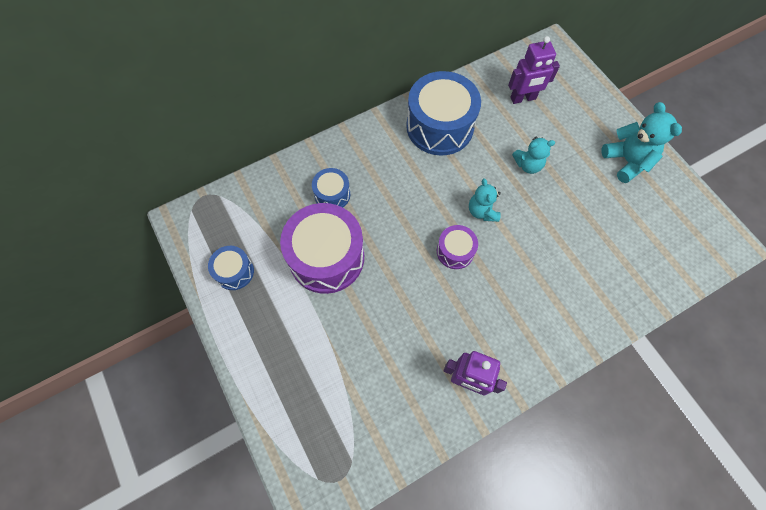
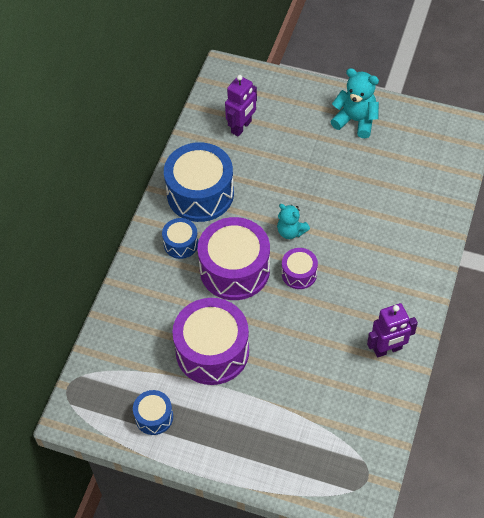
camera: 40 degrees left, 10 degrees down
(332, 195) = (170, 305): blue drum -> blue drum (181, 244)
(407, 206) = (234, 269): none -> purple drum
(528, 165) = (291, 174): turquoise teddy bear -> none

